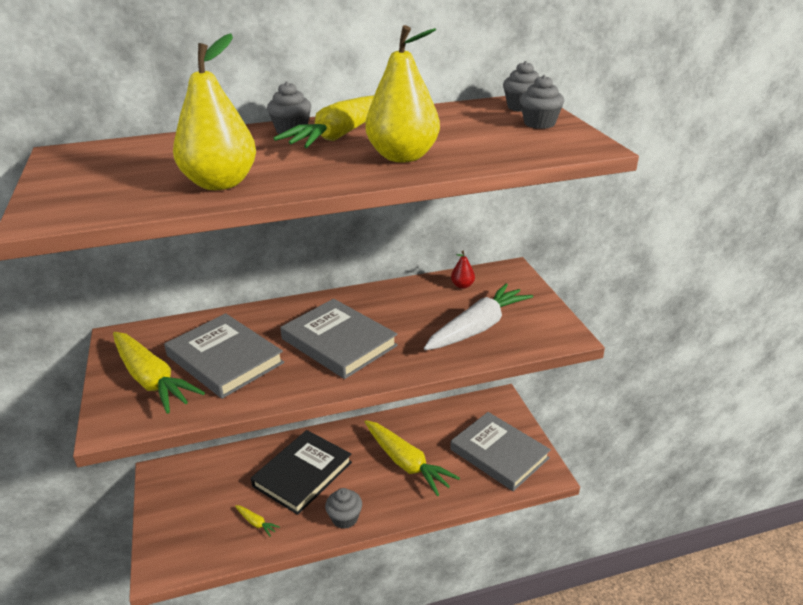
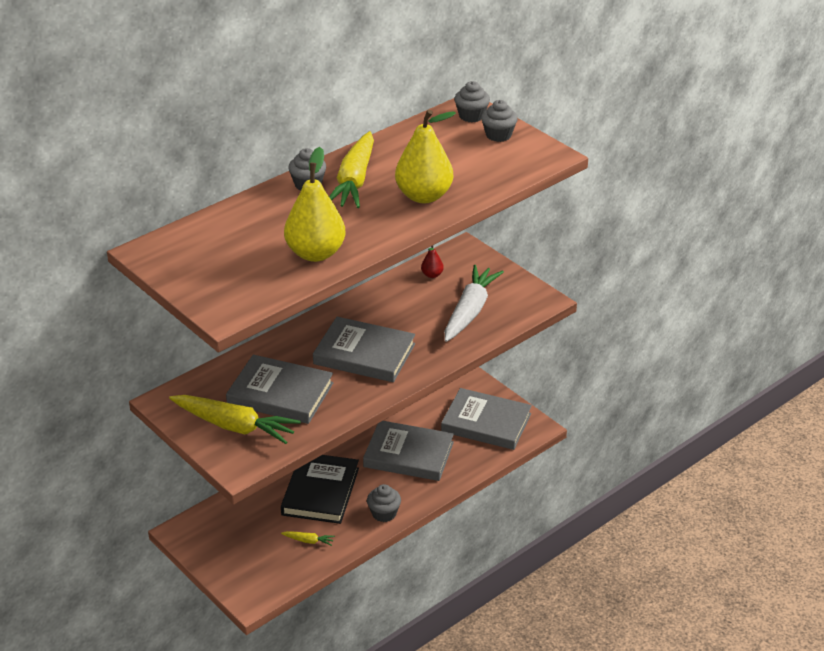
camera: 25 degrees left, 5 degrees up
(406, 463) = (408, 454): yellow carrot -> grey book

